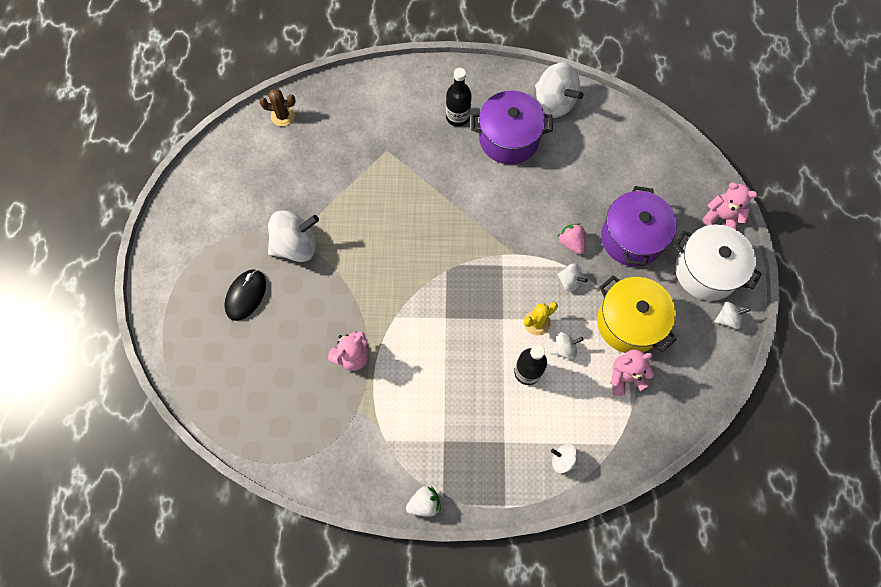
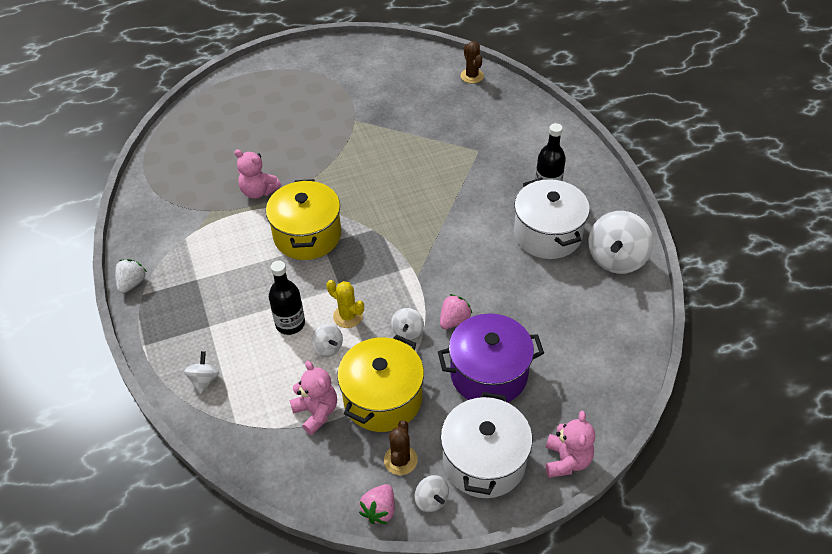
camera: 70 degrees right, 20 degrees down
(246, 295) = (288, 110): black mouse -> none
(296, 245) = (349, 124): white spinning top -> none
(424, 503) = (132, 283): white strawberry -> white strawberry turned 120 degrees counterclockwise
(429, 328) = (307, 235): none -> yellow pot
(509, 139) = (547, 234): purple pot -> white pot
(688, 328) = (400, 460): none -> brown cactus
(726, 357) = (379, 510): none -> pink strawberry

